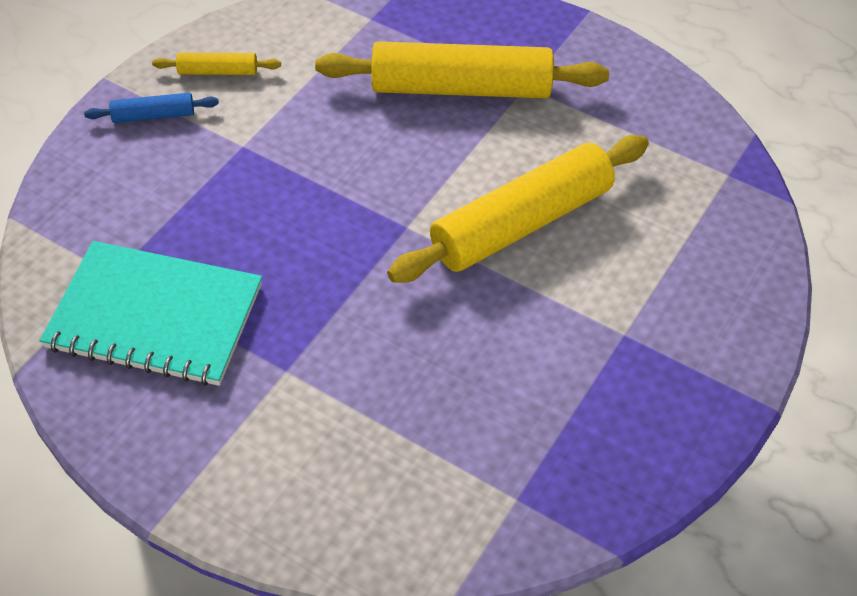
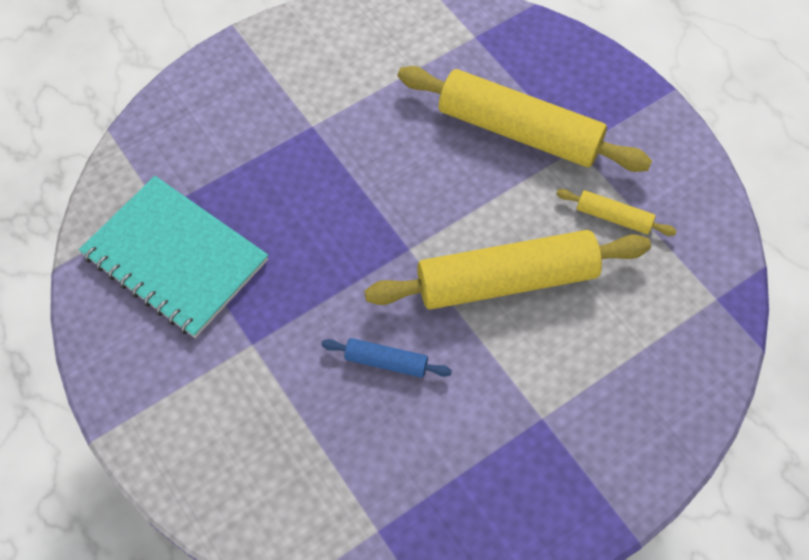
camera: 25 degrees right, 10 degrees up
(153, 116) = (254, 74): blue rolling pin -> blue rolling pin (386, 362)
(218, 71) = (324, 48): yellow rolling pin -> yellow rolling pin (614, 217)

